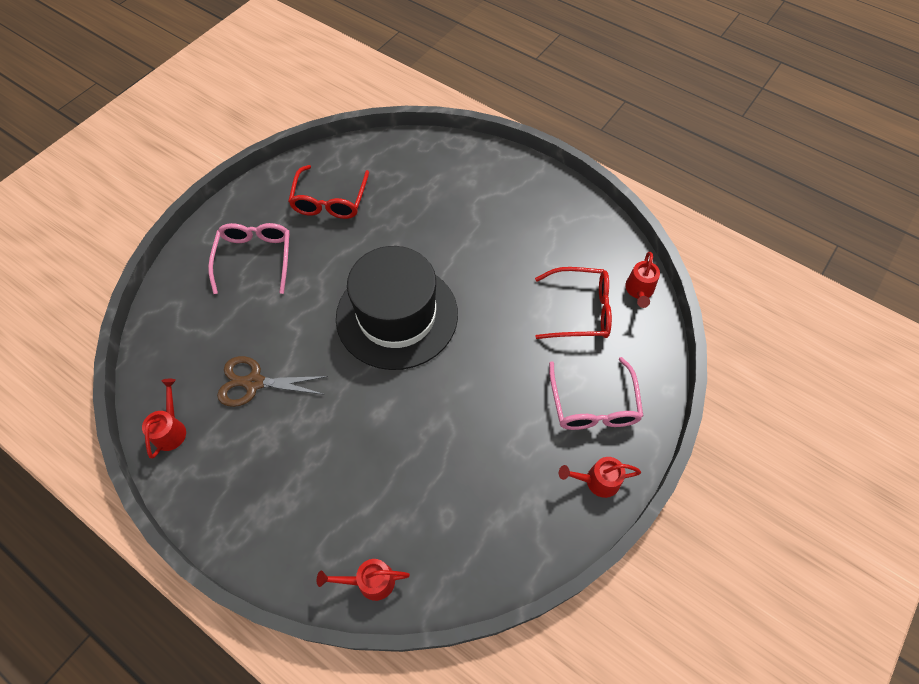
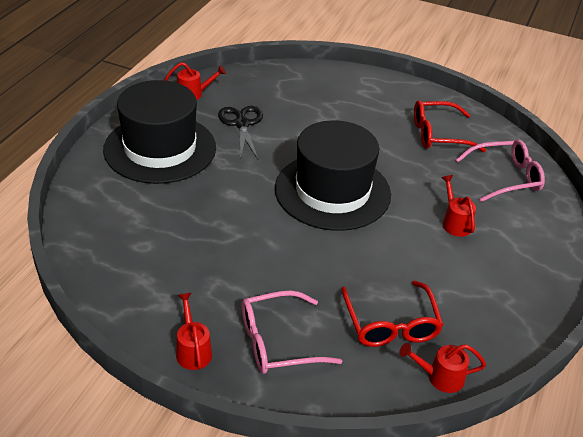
camera: 75 degrees right, 20 degrees down
(254, 383) = (242, 124): brown scissors -> black scissors
(255, 259) = (356, 105): pink glasses -> pink glasses (505, 177)
(276, 482) = (160, 148): none -> black hat
(370, 581) = (85, 208): red watering can -> red watering can (455, 222)

